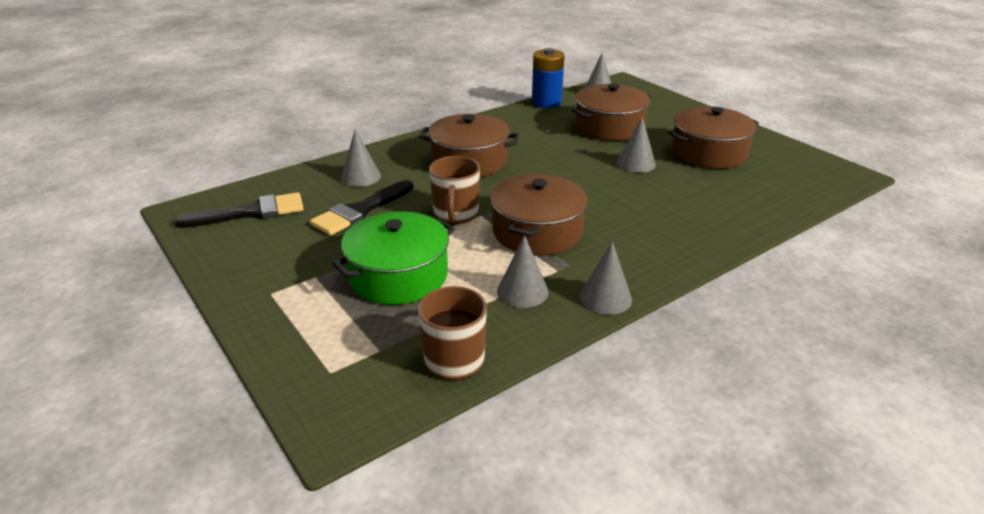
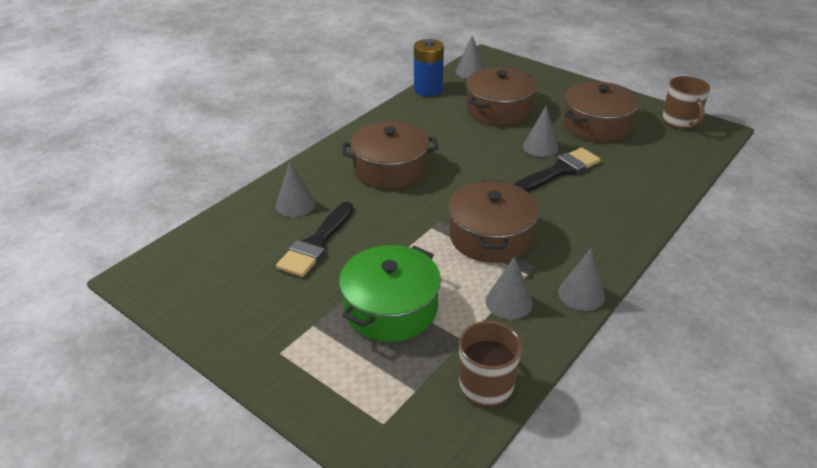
camera: 15 degrees left, 5 degrees up
(251, 212) = (207, 265): black brush -> black brush (559, 171)
(456, 214) = (408, 230): brown mug -> brown mug (680, 122)

